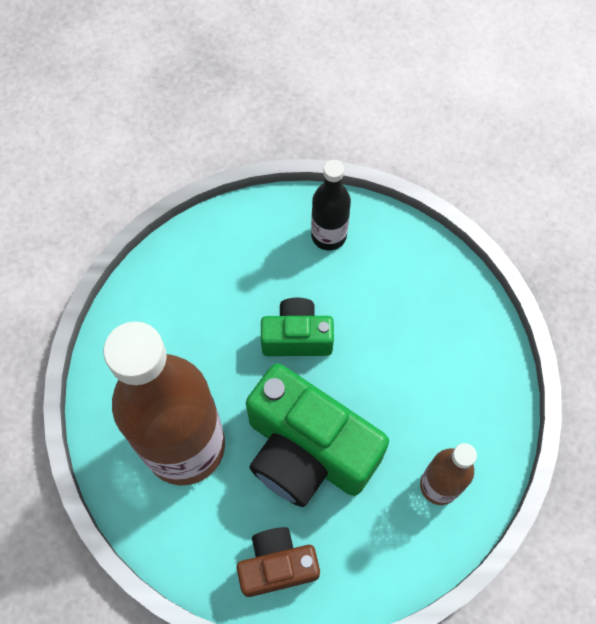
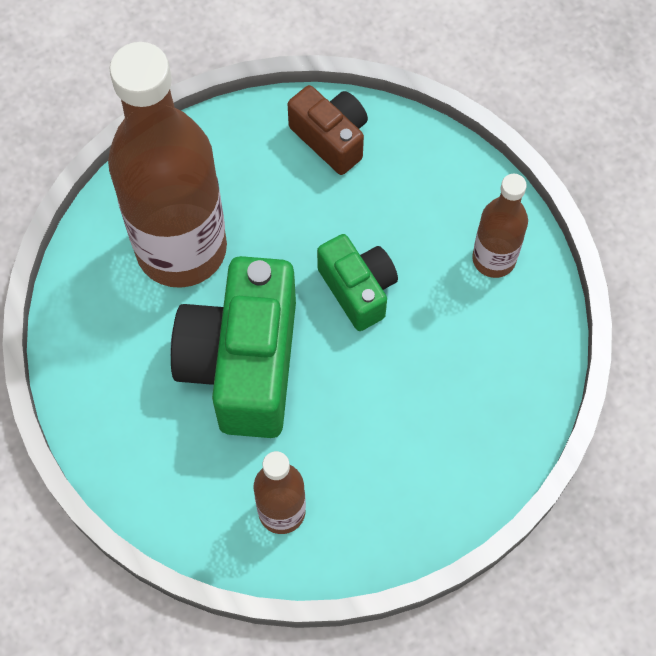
camera: 60 degrees right, 0 degrees up
(277, 565) = (112, 397): brown camera -> brown camera (331, 138)
(328, 236) = (494, 259): black bottle -> brown bottle

